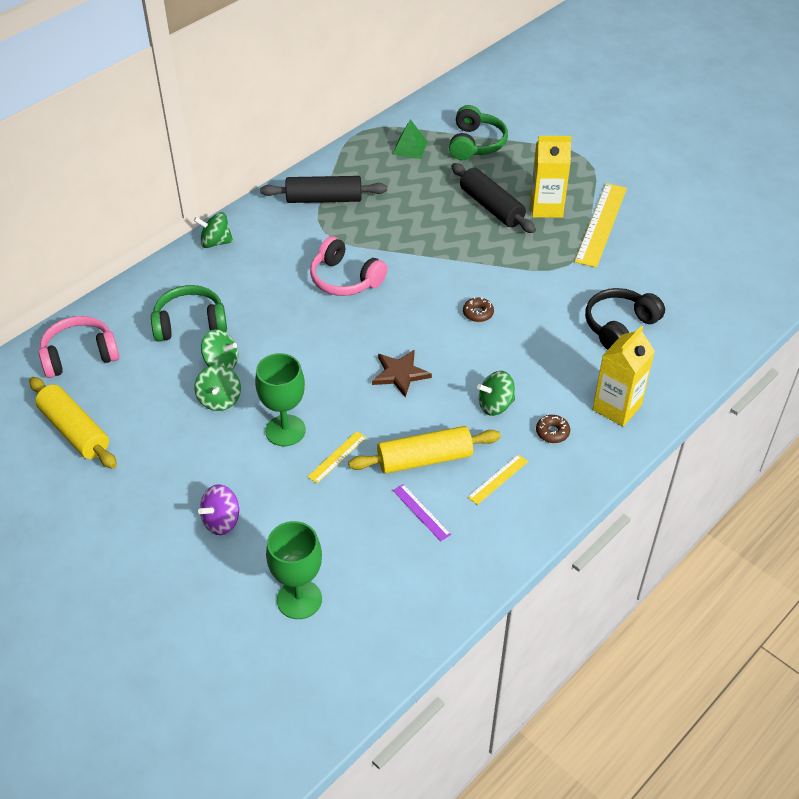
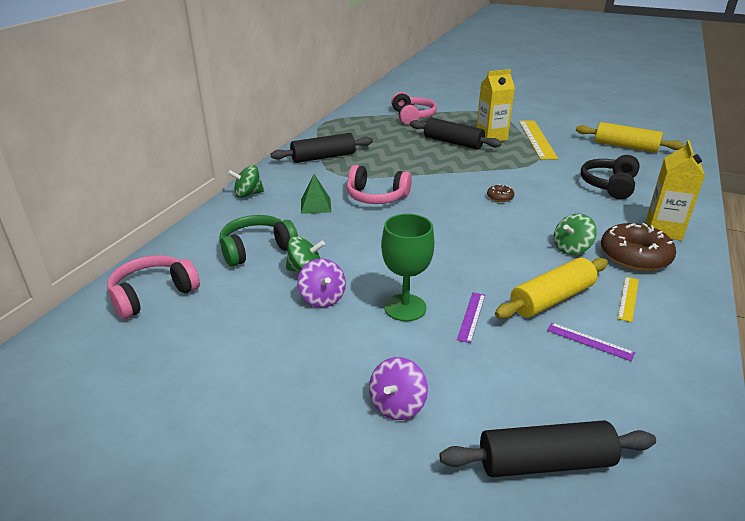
camera: 20 degrees left, 15 degrees down
(74, 431) = (176, 361): yellow rolling pin -> yellow rolling pin (625, 146)
(219, 400) = (322, 298): green spinning top -> purple spinning top
(299, 599) = (545, 462): green goblet -> black rolling pin
(337, 457) = (471, 316): yellow ruler -> purple ruler
(400, 374) = (474, 245): brown star -> none
(410, 148) = (367, 124): green pyramid -> green pyramid (315, 205)
(475, 144) = (412, 116): green headphones -> pink headphones
(552, 432) = (634, 256): brown donut -> brown donut, size x2.18

